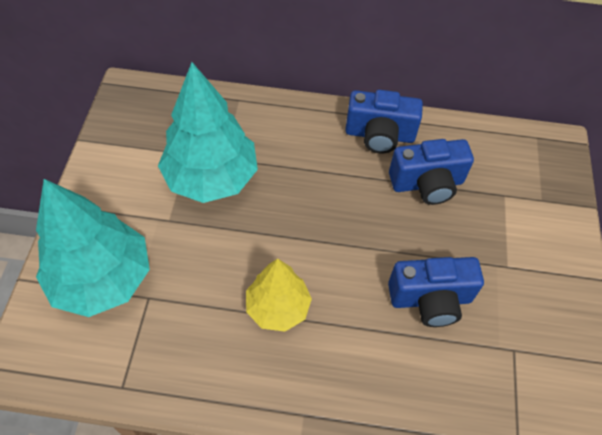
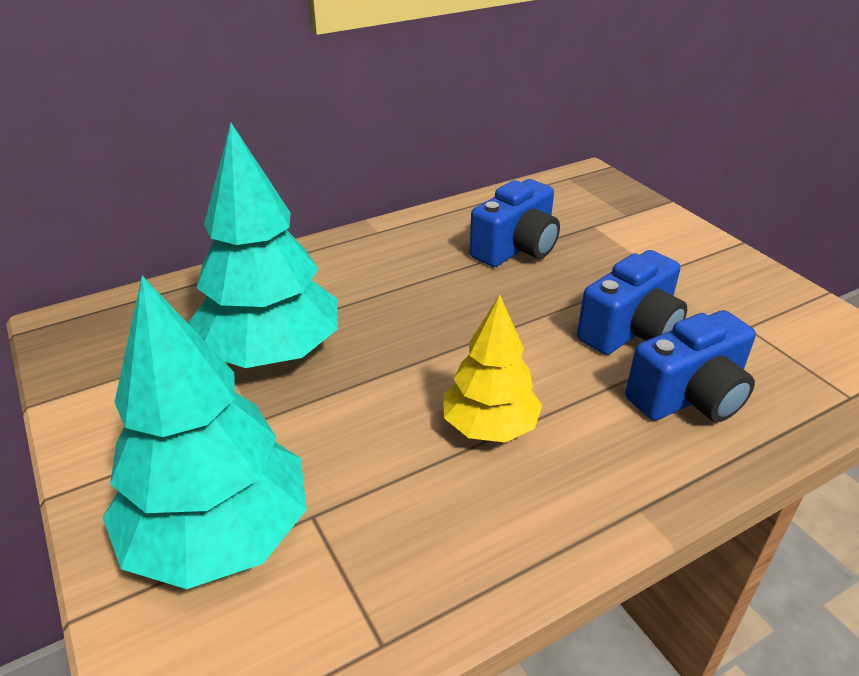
camera: 35 degrees left, 20 degrees down
(379, 135) = (426, 234): blue camera -> blue camera (689, 397)

